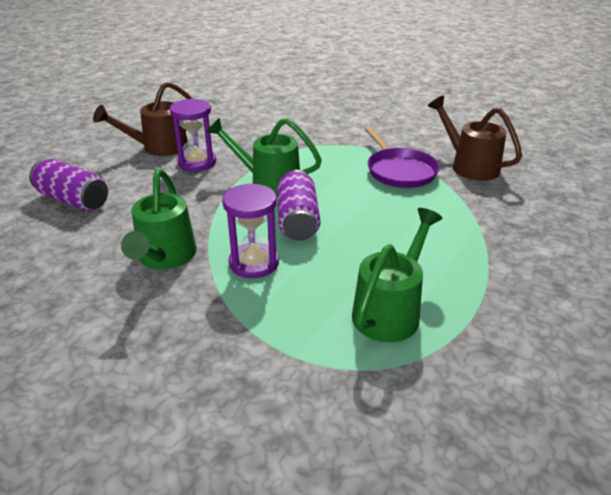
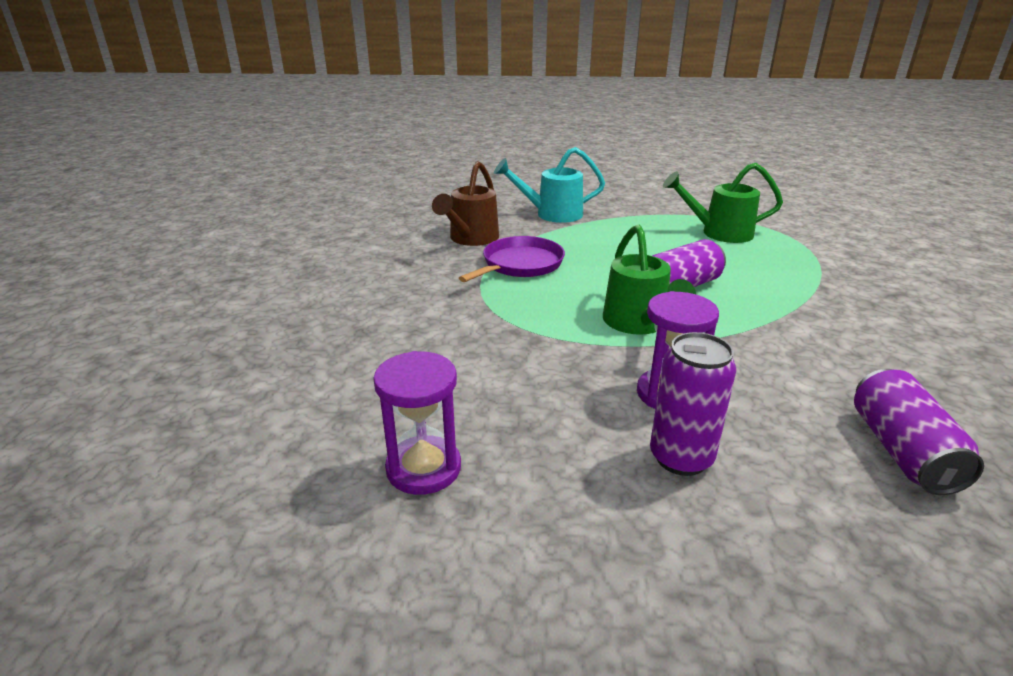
camera: 120 degrees left, 5 degrees down
(159, 147) = (681, 458): brown watering can -> purple can
(164, 257) = (837, 328): green watering can -> none
(254, 263) = (764, 286): purple hourglass -> purple hourglass (423, 468)
(516, 222) = (552, 214): none -> turquoise watering can

